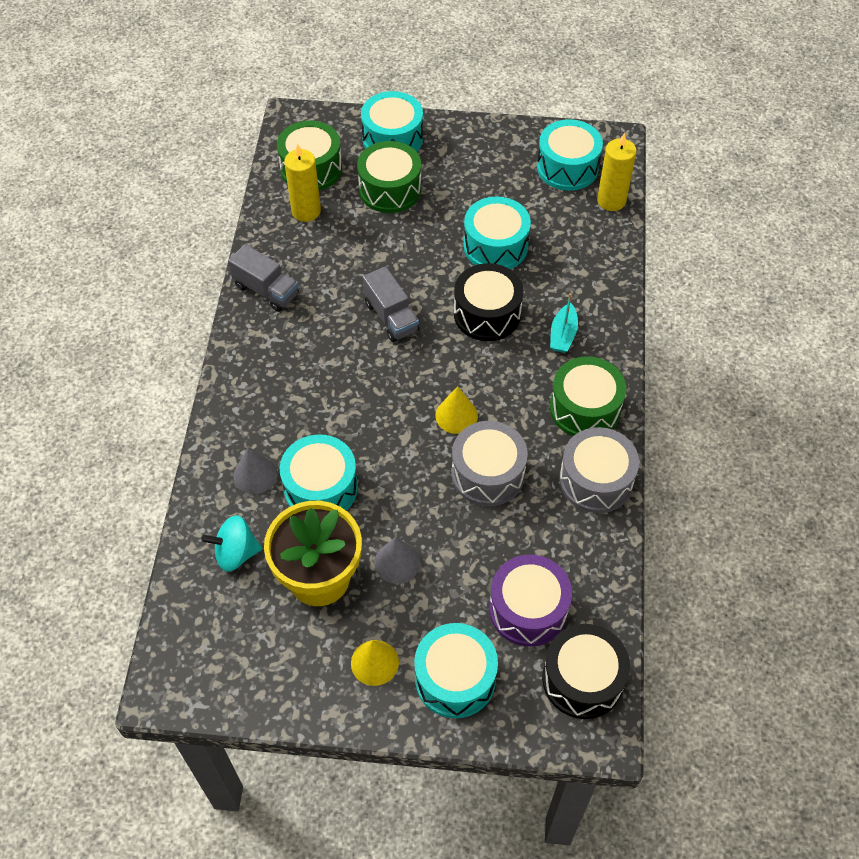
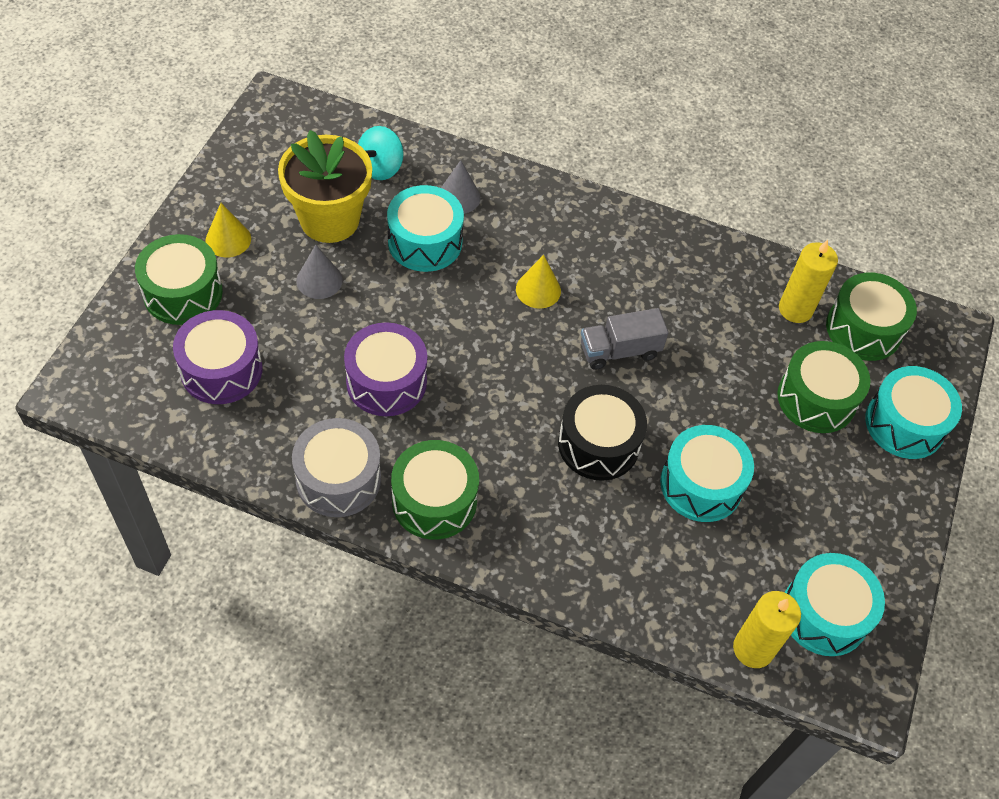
camera: 100 degrees right, 0 degrees up
(236, 553) = (380, 168): turquoise spinning top -> turquoise spinning top turned 150 degrees counterclockwise
(266, 290) = (686, 250): grey truck -> none
(455, 678) = (183, 293): turquoise drum -> green drum
(456, 415) = (468, 374): yellow cone -> yellow cone (538, 290)
(488, 474) = (386, 381): grey drum -> purple drum
(563, 334) = (545, 513): turquoise boat -> none
(582, 679) = (129, 391): black drum -> none

